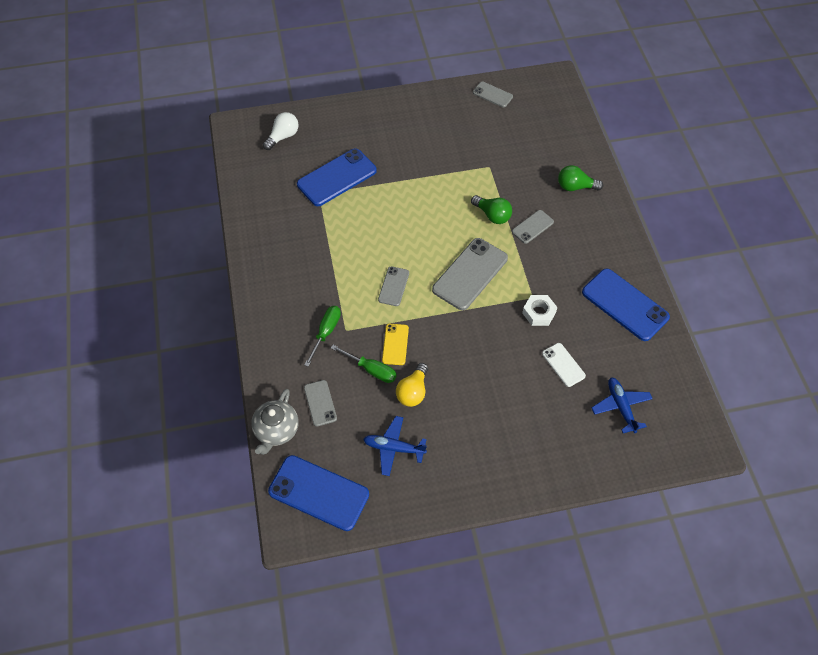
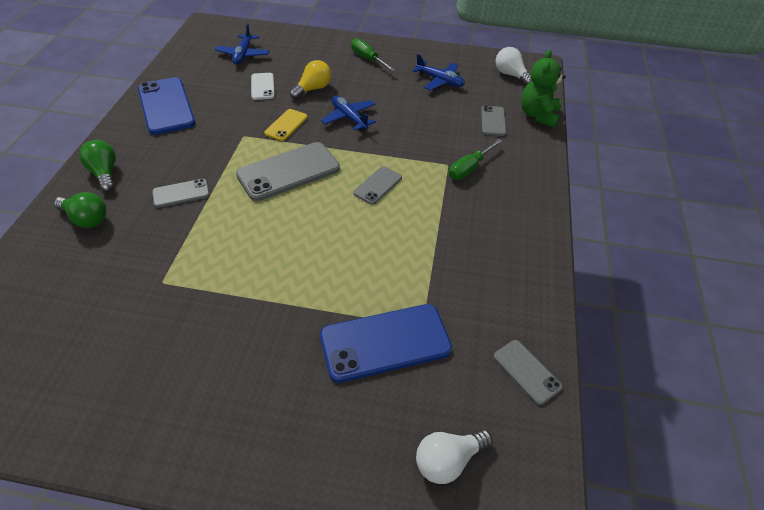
camera: 160 degrees left, 10 degrees down
(276, 430) = (538, 115): grey teapot -> green teddy bear
(319, 493) = (511, 75): blue phone -> white light bulb
(371, 370) = (435, 129): green screwdriver -> green screwdriver (367, 58)
(395, 344) = (403, 140): yellow phone -> yellow phone (286, 125)
(413, 391) = (405, 106): yellow light bulb -> yellow light bulb (313, 89)
(457, 353) = (349, 118): none -> blue plane
(492, 95) = (38, 408): grey phone -> grey phone (527, 371)
(492, 215) = (214, 220): green light bulb -> green light bulb (104, 173)
(539, 313) = (249, 123): white nut -> none

